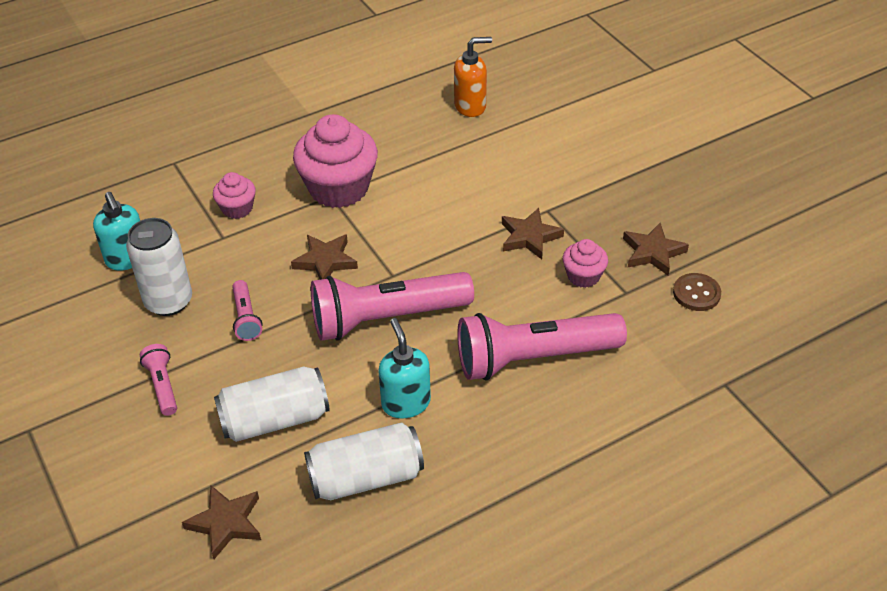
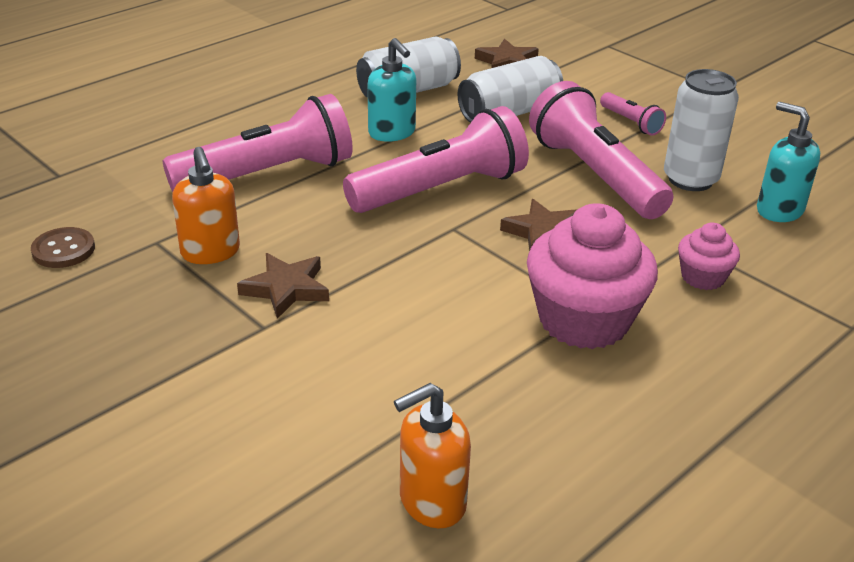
camera: 165 degrees right, 10 degrees down
(246, 318) = (594, 175): pink flashlight -> pink flashlight, size x2.21
(583, 276) = (210, 252): pink cupcake -> orange soap dispenser
(653, 252) = (111, 289): brown star -> none

